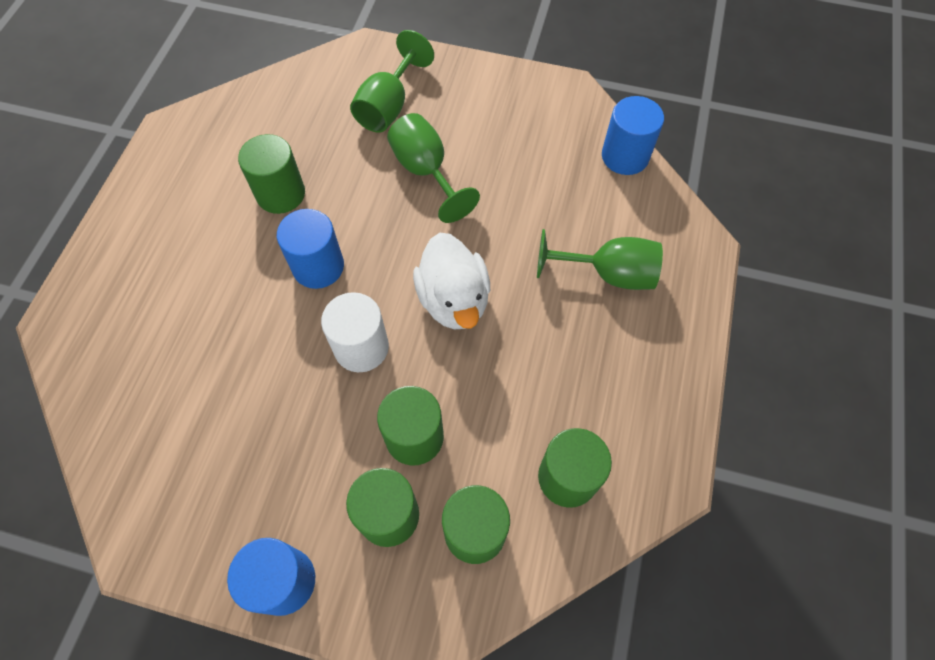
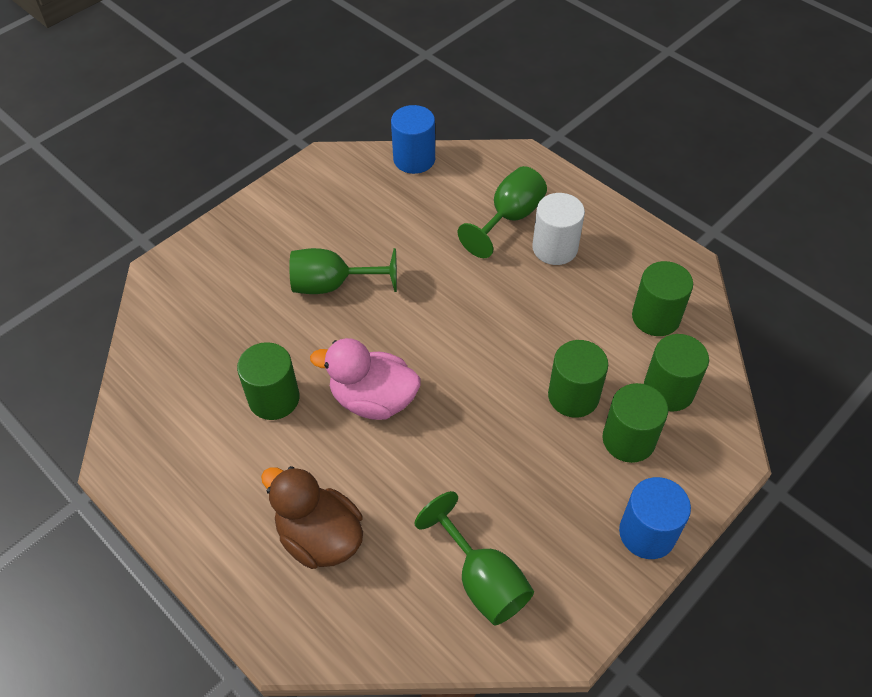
camera: 60 degrees left, 10 degrees down
(161, 297) = (320, 537): none -> brown duck
(318, 266) = (373, 399): blue cylinder -> pink duck
(361, 347) = (473, 399): white cylinder -> white cylinder (555, 248)
(388, 106) = (241, 281): green goblet -> green goblet (482, 580)
(454, 300) = (469, 320): white duck -> none

